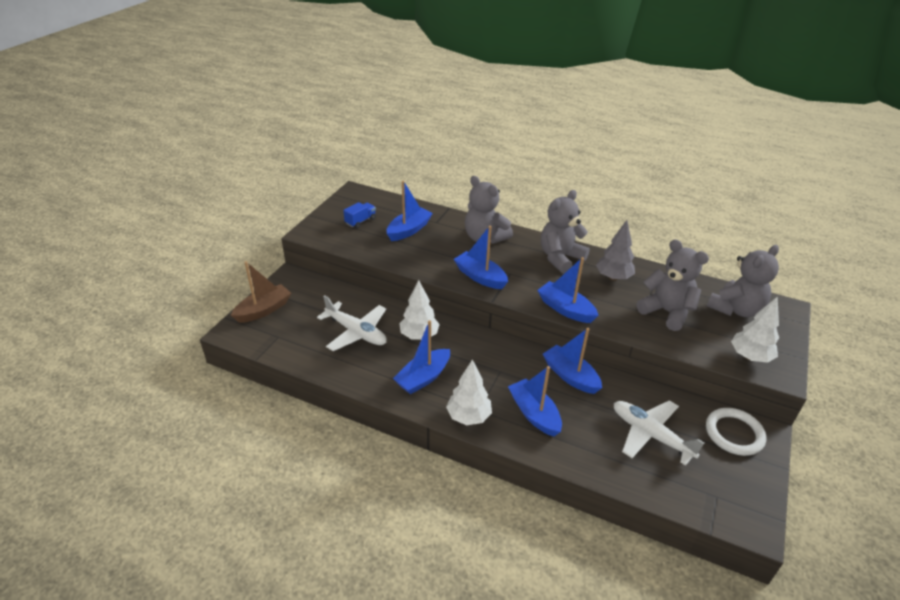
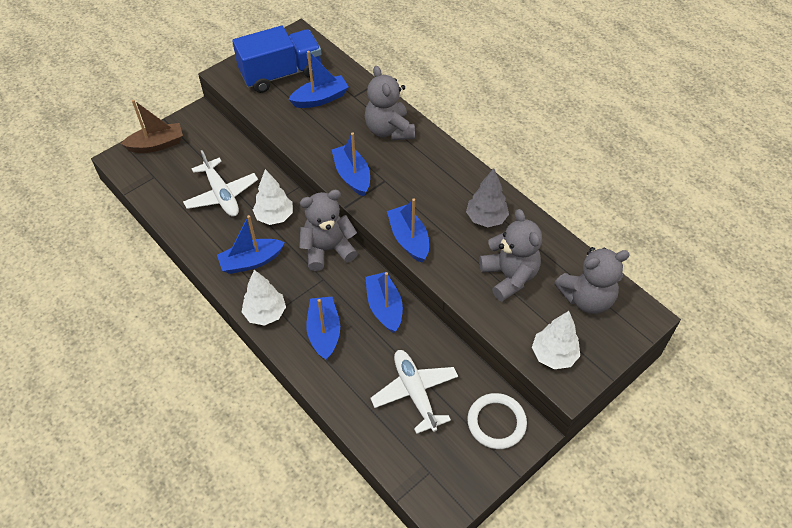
camera: 25 degrees right, 15 degrees up
(360, 221) = (281, 74): blue truck -> blue truck, size x2.37
(560, 258) = (449, 178): grey teddy bear -> grey teddy bear (328, 249)

